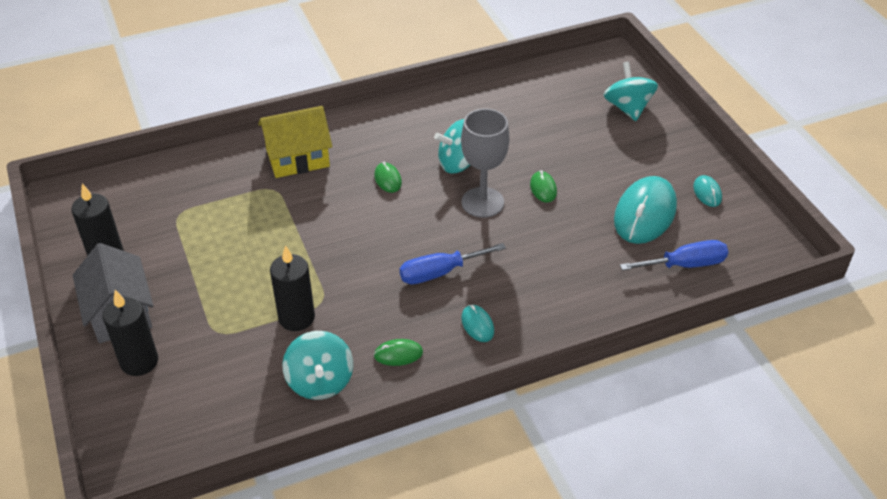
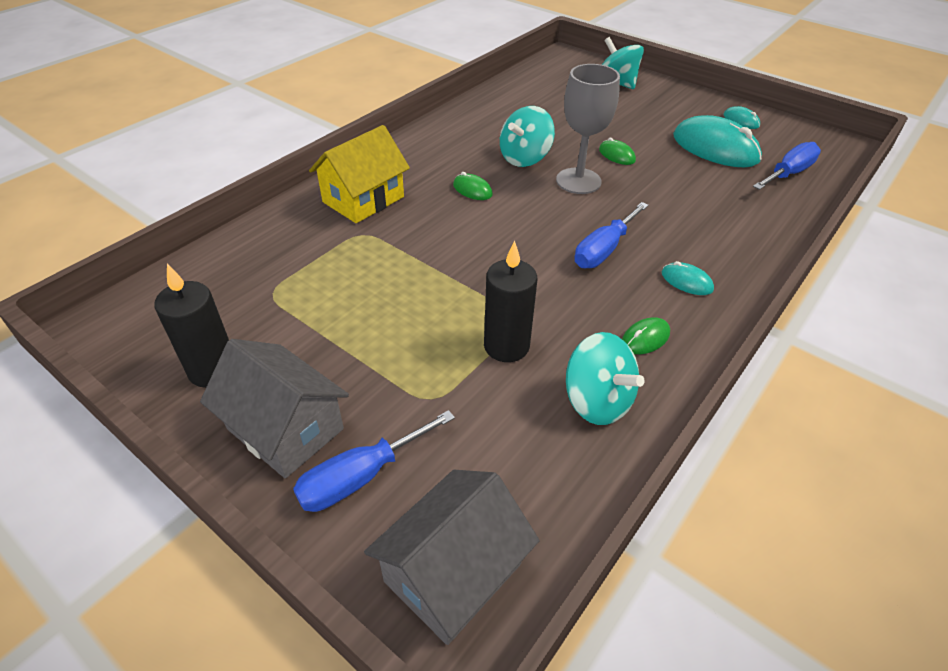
camera: 30 degrees left, 0 degrees up
(139, 361) = (360, 477): black candle -> blue screwdriver
(145, 437) = (453, 572): none -> grey house
(645, 213) = (715, 148): turquoise mouse -> turquoise mouse turned 45 degrees counterclockwise

